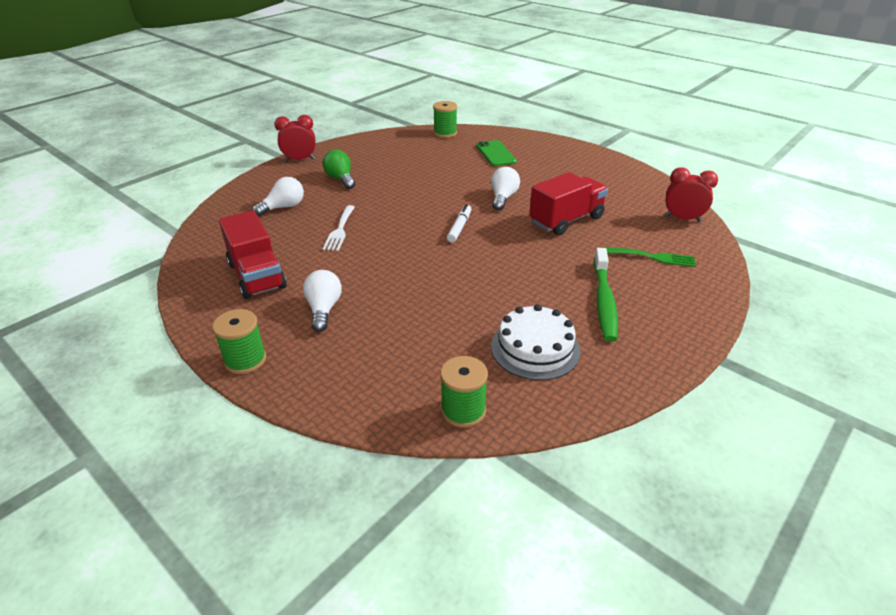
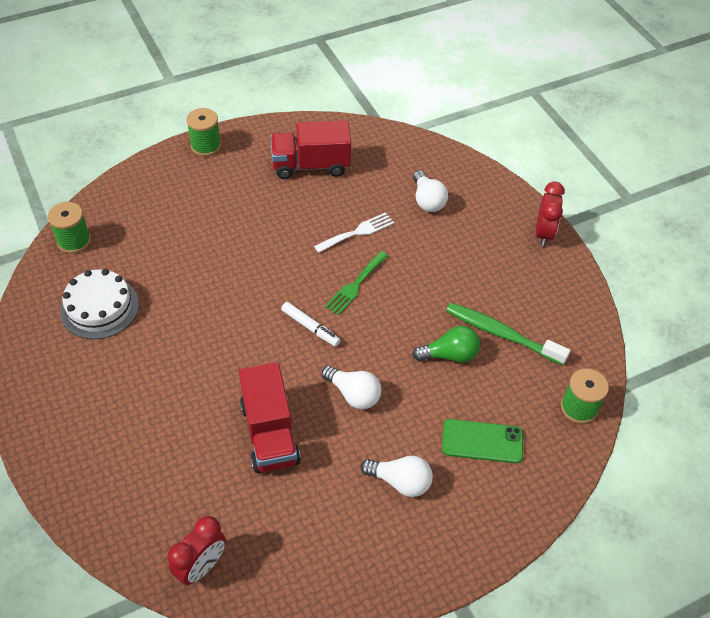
camera: 110 degrees right, 15 degrees up
(324, 309) = (237, 196): white light bulb -> white light bulb (400, 481)
(340, 230) = (357, 232): white fork -> white fork turned 120 degrees clockwise
(341, 179) = (474, 258): green light bulb -> green light bulb (449, 355)
(604, 301) = (118, 387): green toothbrush -> green toothbrush (501, 334)
(653, 257) = (151, 476): green fork -> green fork (355, 285)

